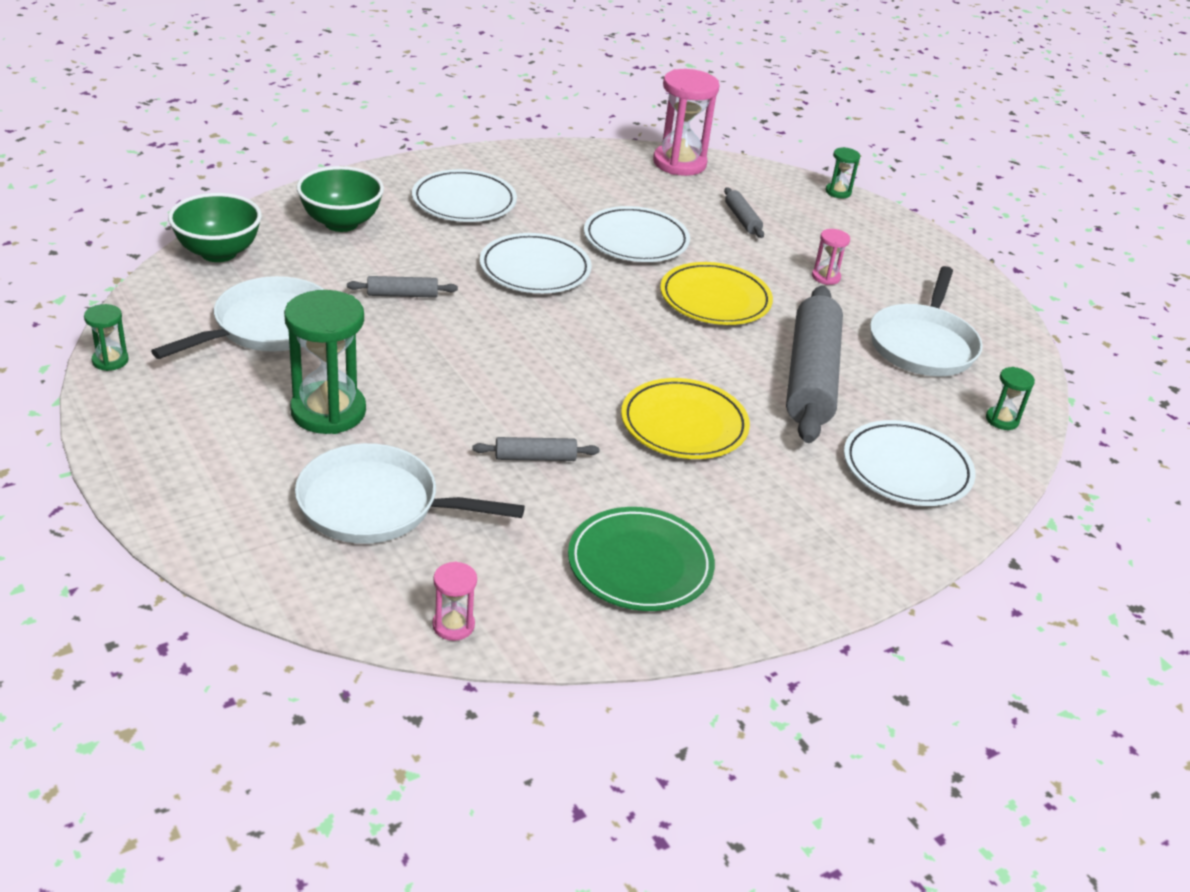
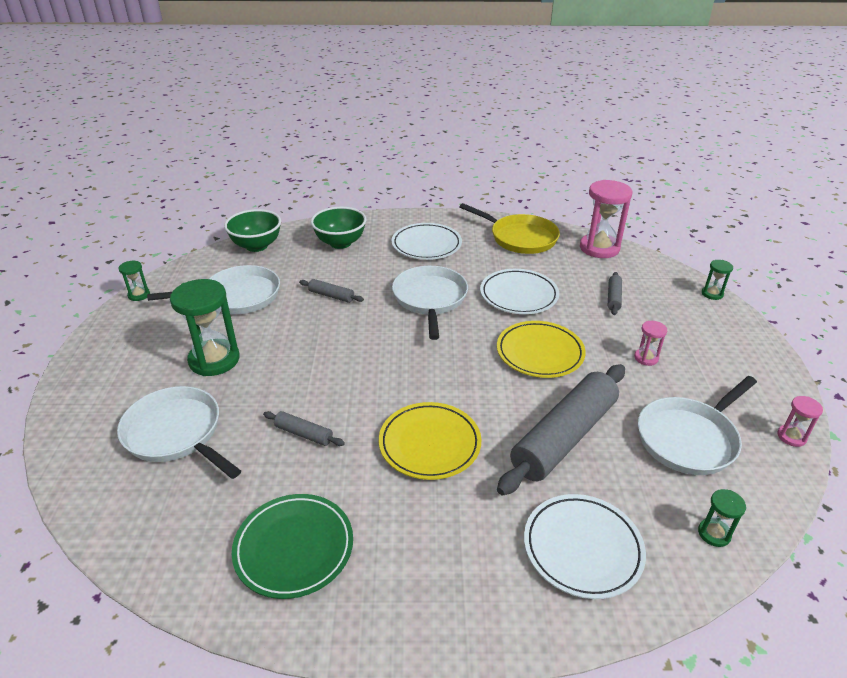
camera: 35 degrees right, 0 degrees up
(453, 625) = (131, 543): pink hourglass -> pink hourglass (791, 437)
(535, 269) = (430, 299): white plate -> white pan
(575, 169) = (520, 238): none -> yellow pan

